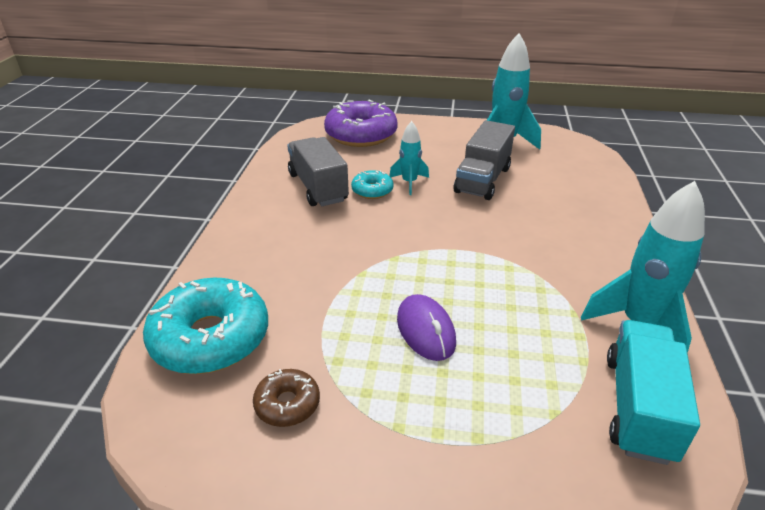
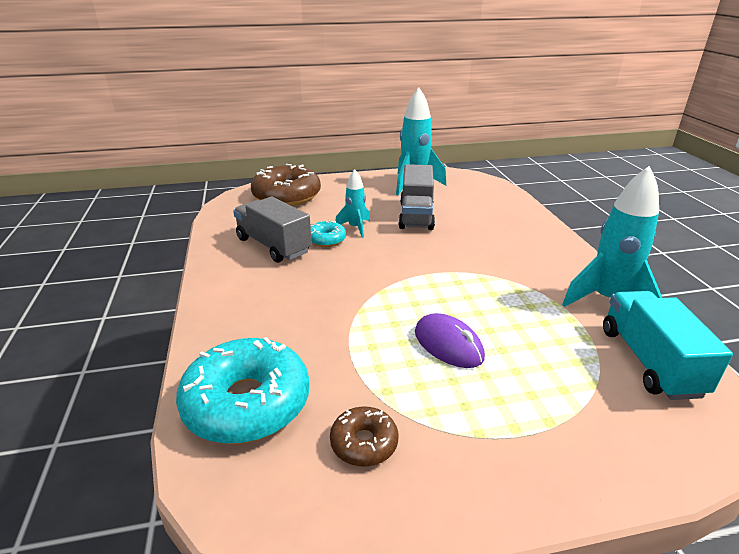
camera: 20 degrees left, 5 degrees down
(361, 135) = (287, 196): purple donut -> brown donut

